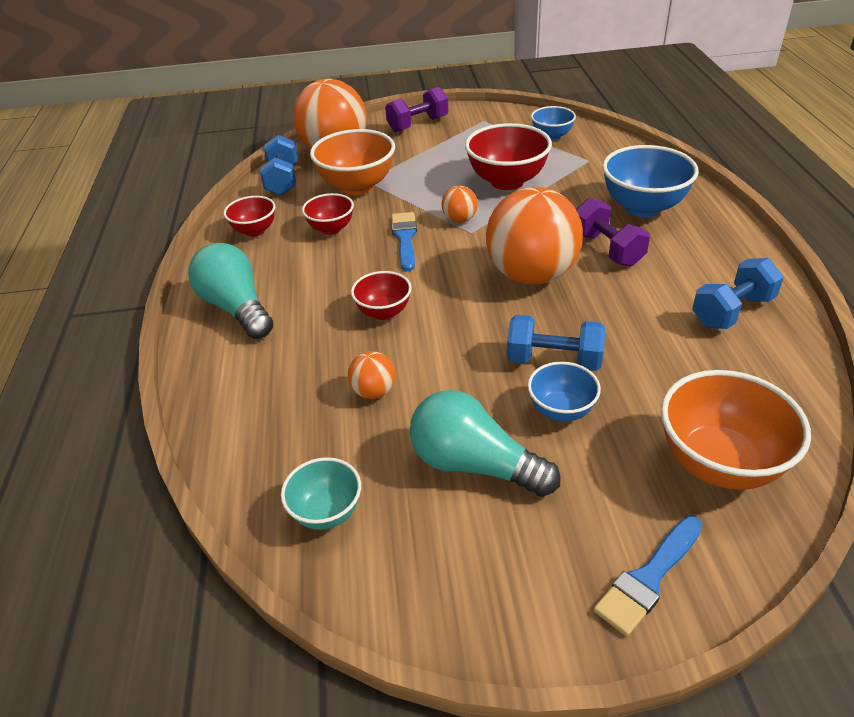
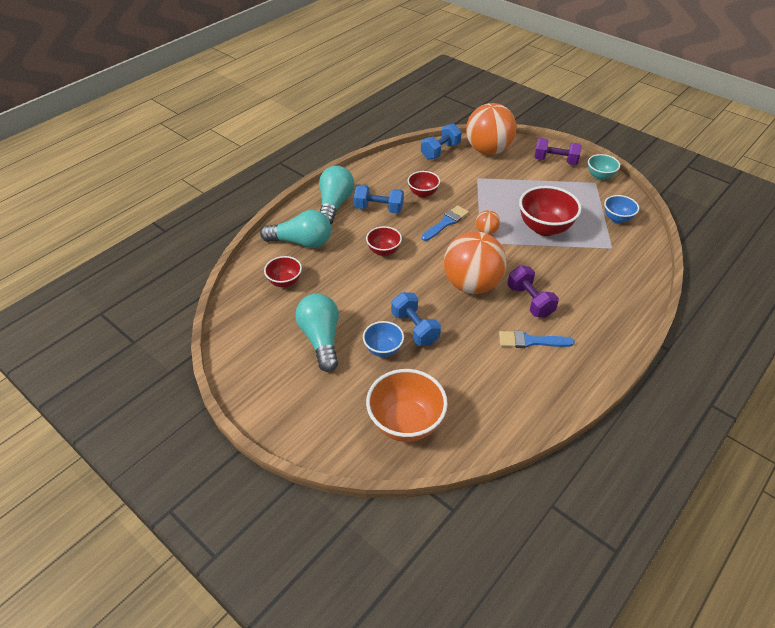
camera: 45 degrees right, 5 degrees up
(255, 231) = (391, 171): red bowl -> red bowl (285, 282)
(259, 378) = (301, 242): none -> turquoise light bulb
(327, 512) = (254, 310): turquoise bowl -> turquoise bowl (600, 176)
(357, 186) = (468, 178): orange bowl -> none
(374, 391) = (330, 281): orange ball -> none
(607, 249) = (530, 301): purple dumbbell -> purple dumbbell turned 45 degrees counterclockwise
(643, 207) = (590, 295): blue bowl -> none
(648, 578) = (312, 428): blue brush -> blue brush (530, 341)
(732, 311) = (533, 378): blue dumbbell -> blue dumbbell (379, 209)

